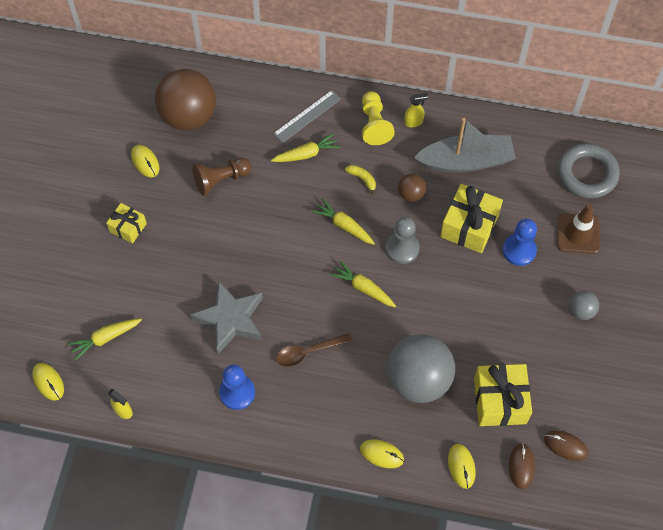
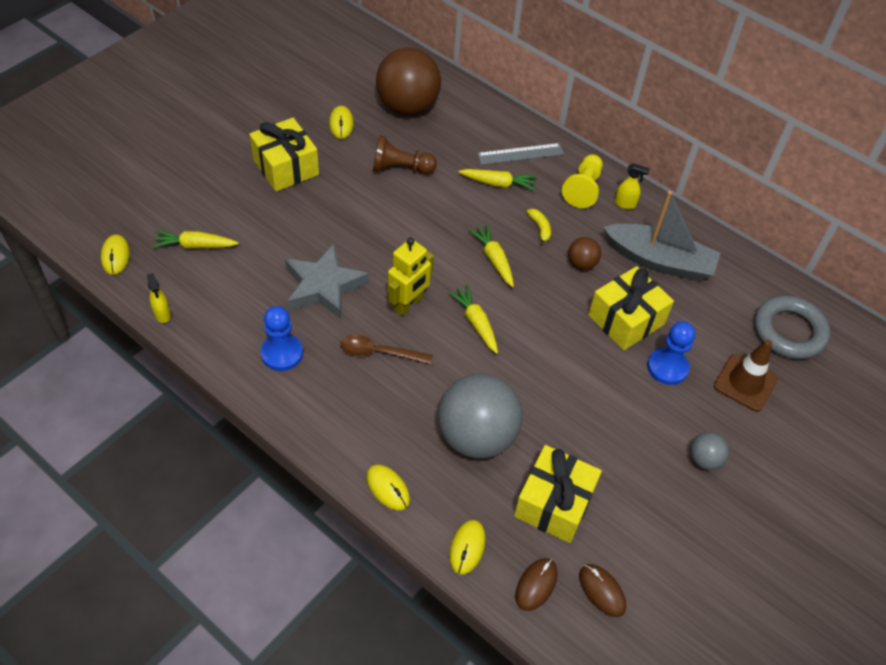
camera: 25 degrees right, 10 degrees down
(128, 227) = (286, 167): yellow gift -> yellow gift, size x1.71
(304, 299) = (408, 304): none -> yellow robot
(402, 248) = (540, 307): grey pawn -> none

